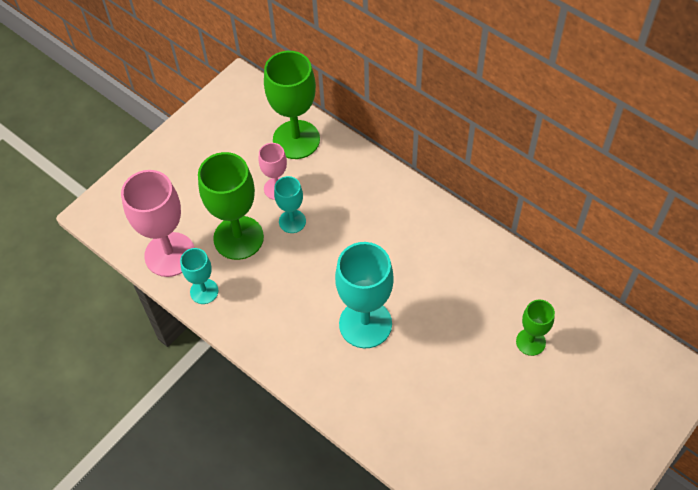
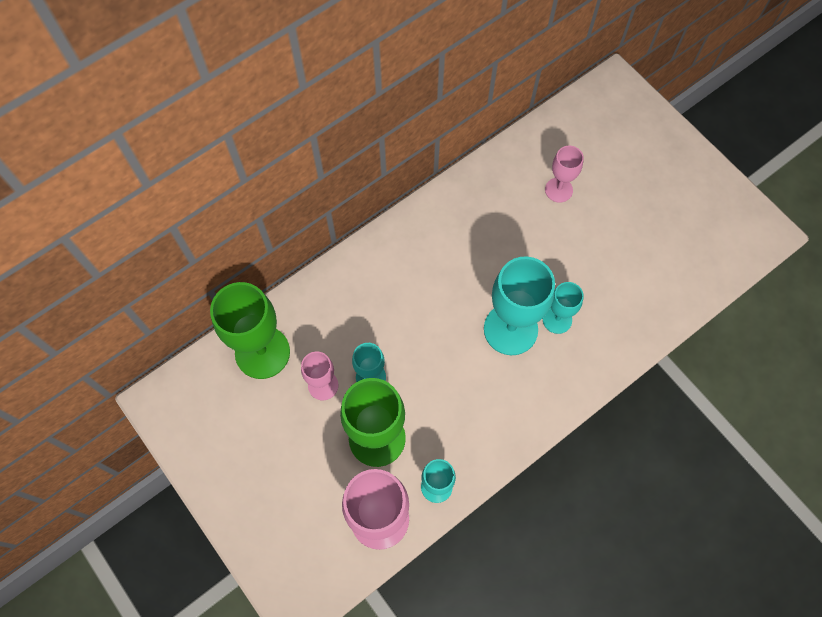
camera: 80 degrees left, 10 degrees up
(386, 363) = (557, 319): none -> turquoise goblet
(530, 342) = (558, 190): green goblet -> pink goblet

